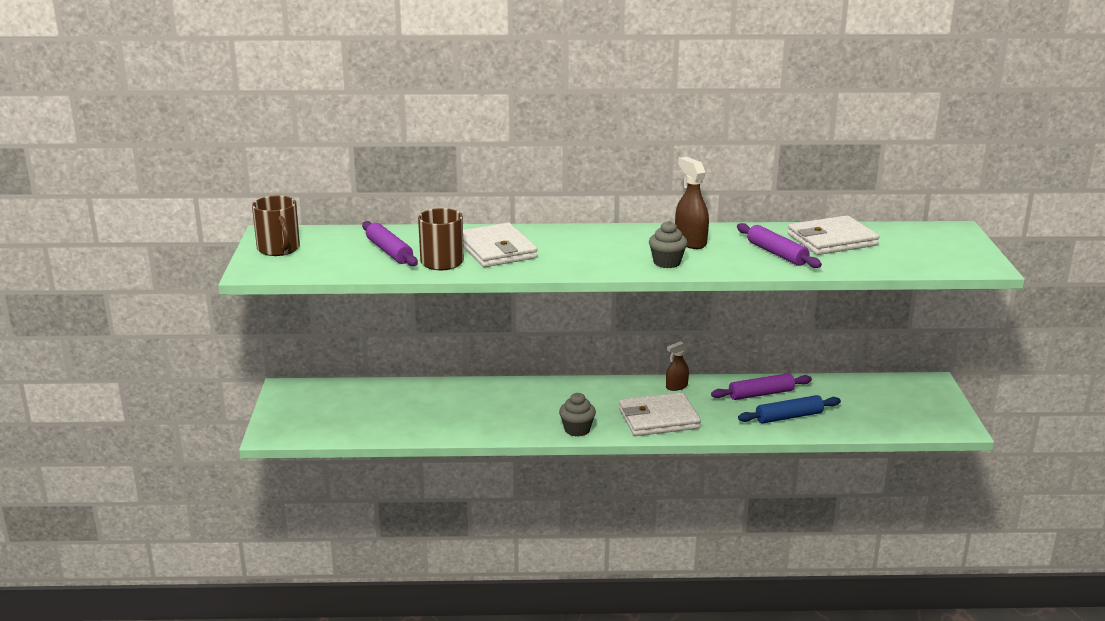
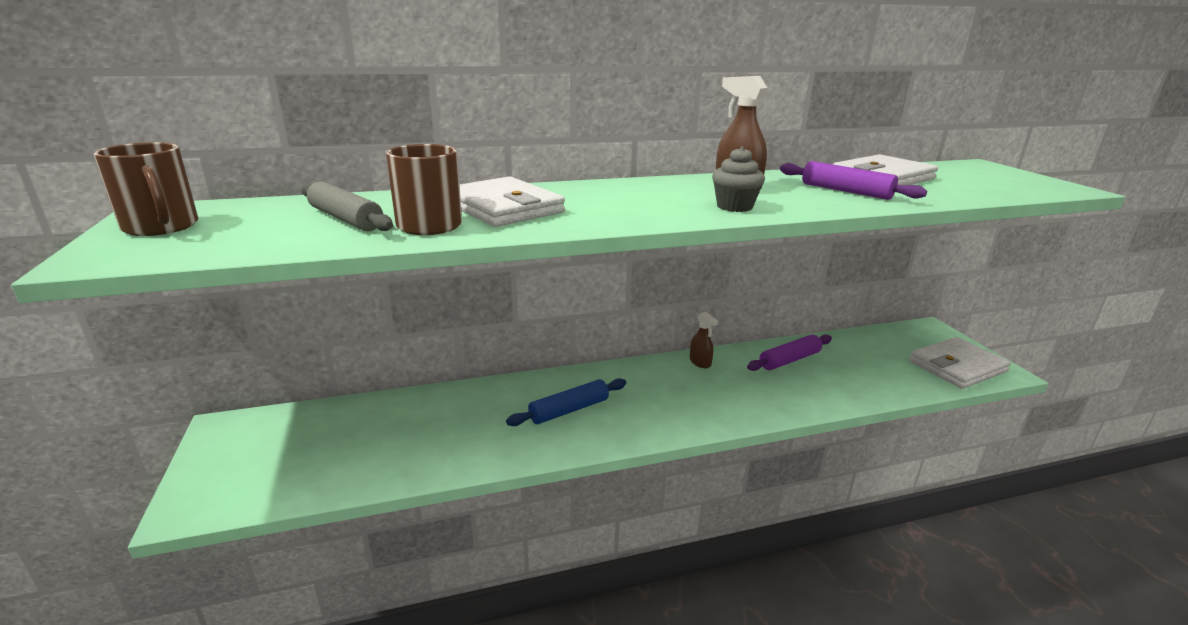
camera: 15 degrees left, 0 degrees up
(389, 251) = (346, 219): purple rolling pin -> grey rolling pin
(577, 430) = (620, 433): grey cupcake -> none
(659, 418) = (705, 404): white wallet -> white wallet (957, 366)
(676, 386) = (700, 362): brown spray bottle -> brown spray bottle turned 75 degrees counterclockwise
(789, 417) = (837, 382): blue rolling pin -> blue rolling pin (569, 410)

